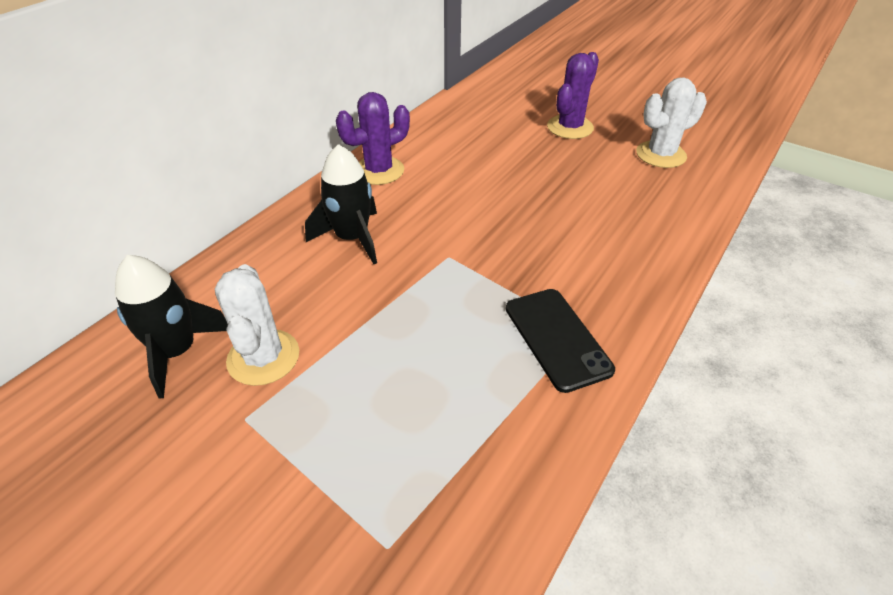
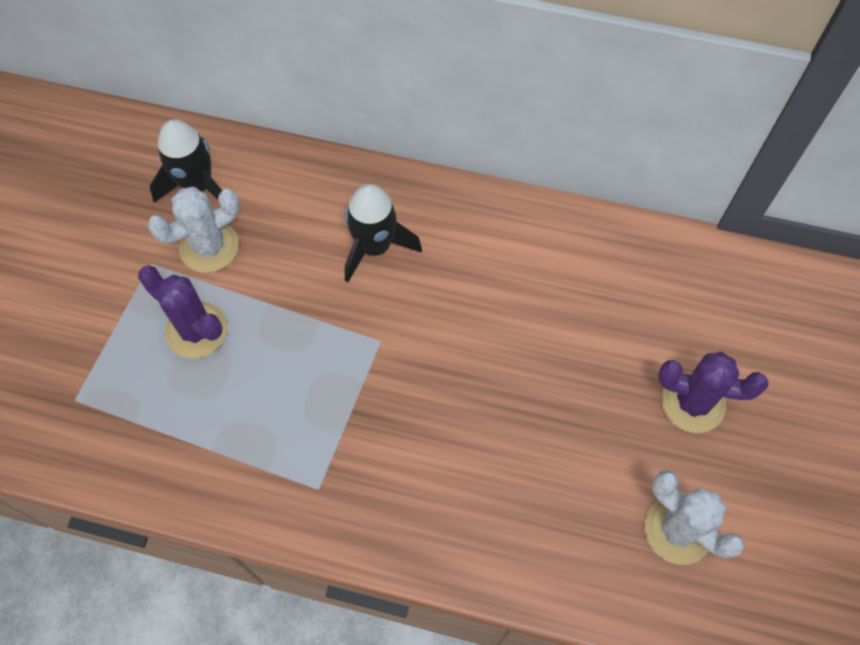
camera: 70 degrees right, 20 degrees up
(378, 171) = (496, 224): purple cactus -> purple cactus (196, 330)
(557, 338) = (300, 468): black phone -> none

